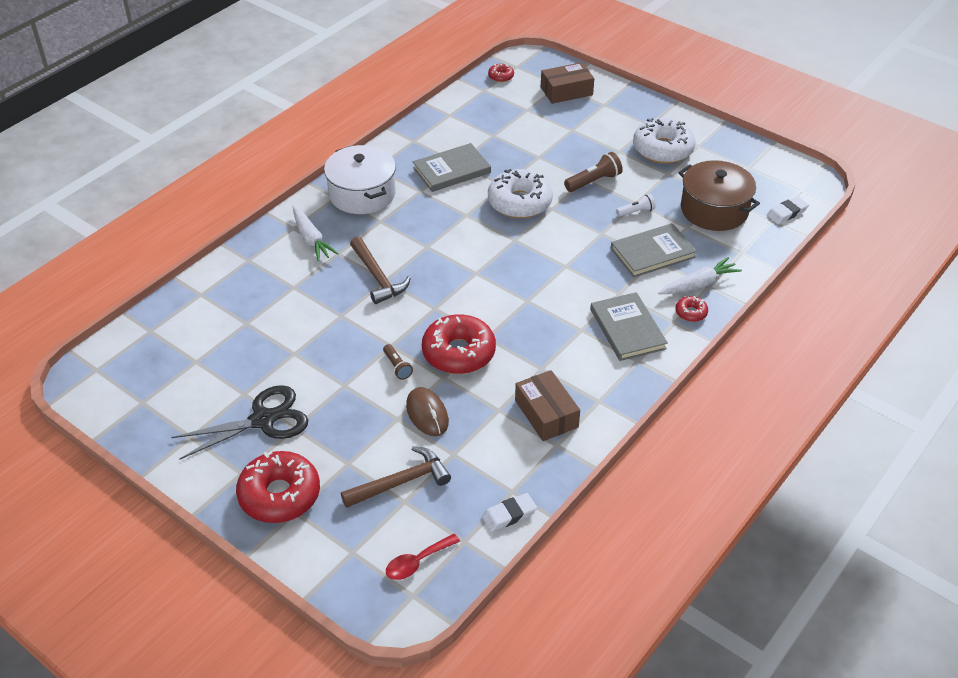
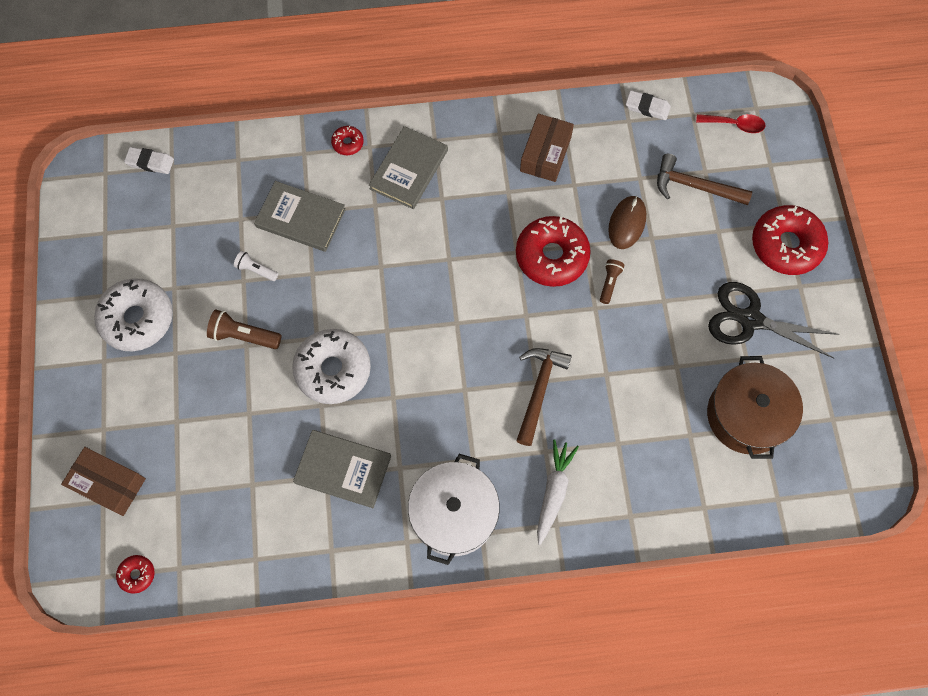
camera: 135 degrees left, 25 degrees up
(698, 284) = (308, 160): white carrot -> none
(714, 210) = (196, 215): brown pot -> brown pot (746, 415)

